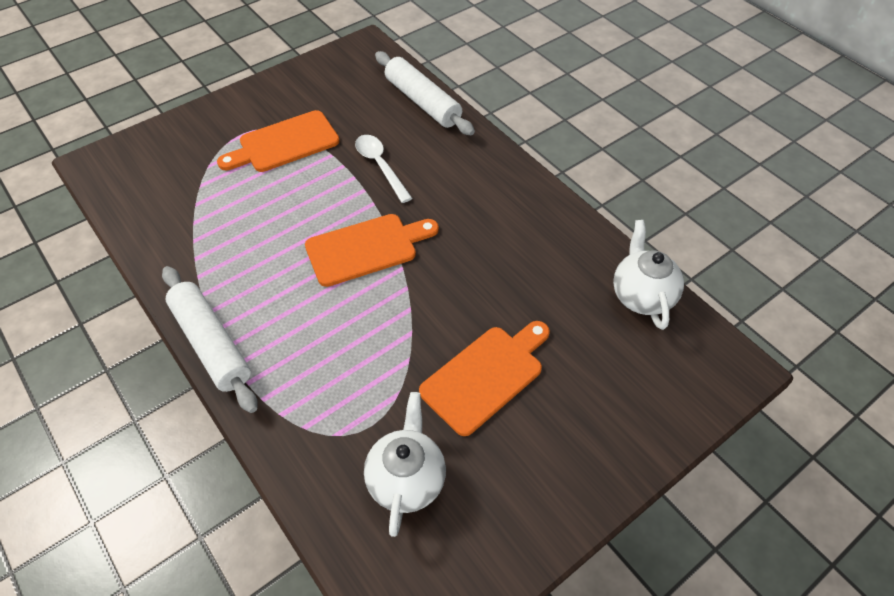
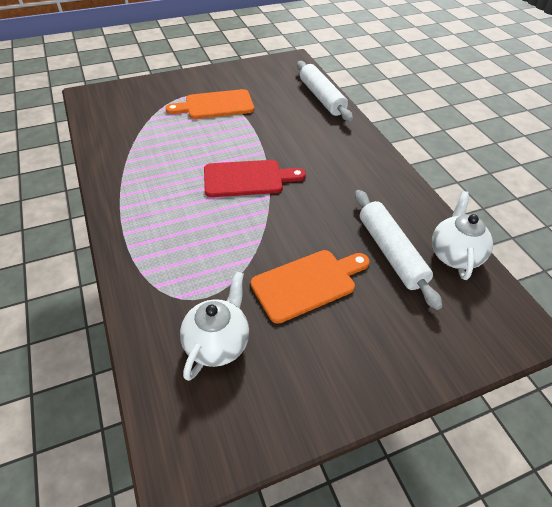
camera: 15 degrees right, 5 degrees down
(211, 344) = (114, 215): white rolling pin -> white rolling pin (391, 252)
(366, 248) = (247, 179): orange cutting board -> red cutting board
(380, 166) = (277, 130): white spoon -> none

